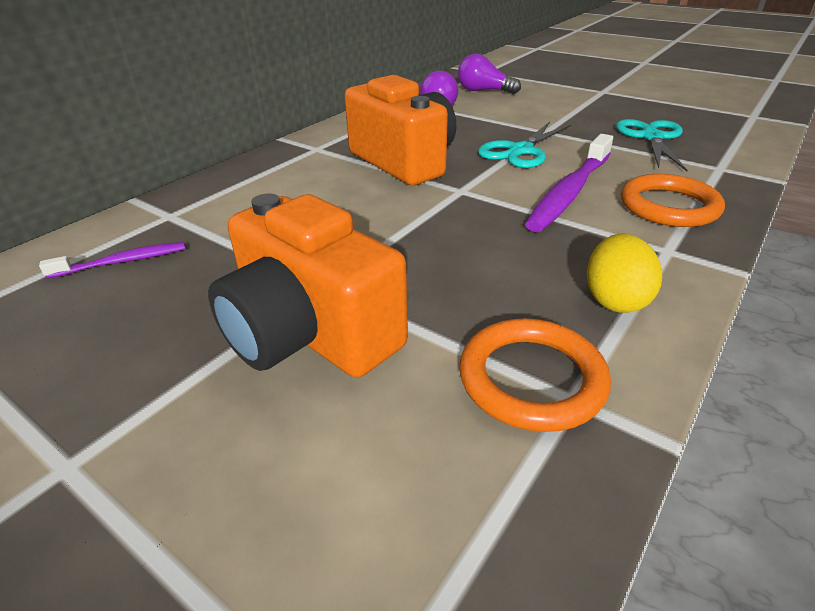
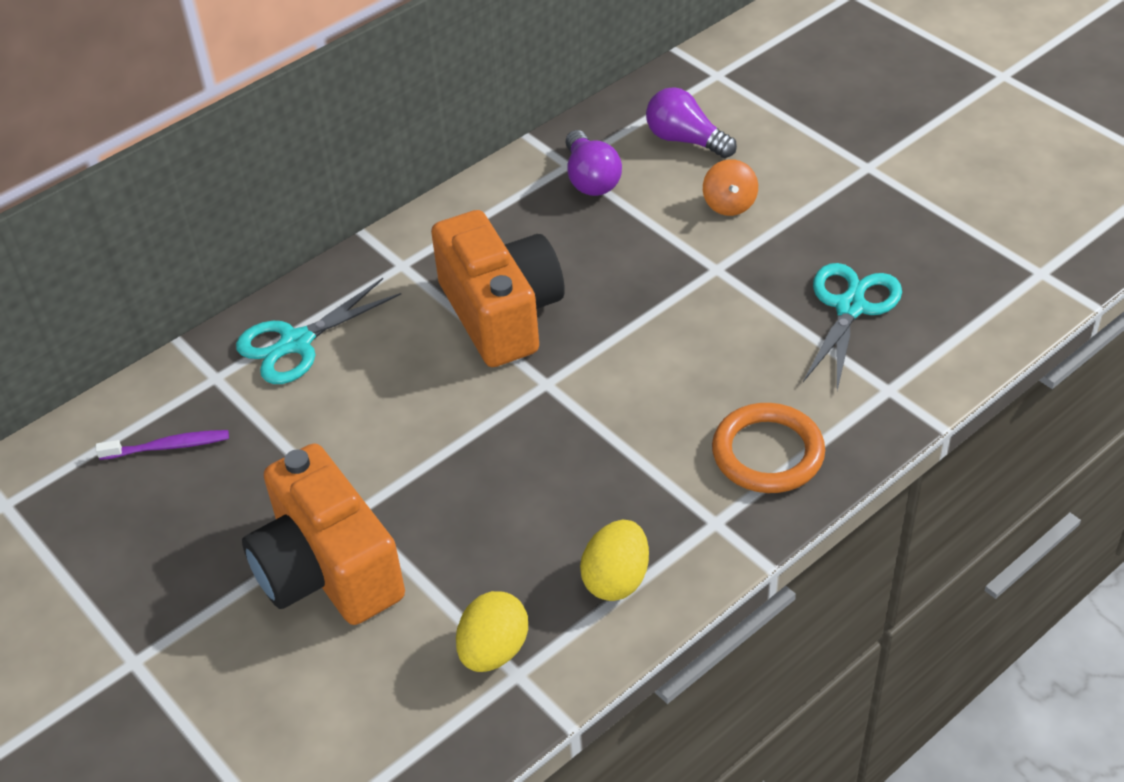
camera: 15 degrees right, 10 degrees up
(520, 151) = (657, 312): turquoise scissors -> turquoise scissors (296, 343)
(531, 108) = (729, 204): none -> orange spinning top
(531, 379) = (493, 650): orange ring -> yellow egg
(569, 192) = (670, 408): purple toothbrush -> none

